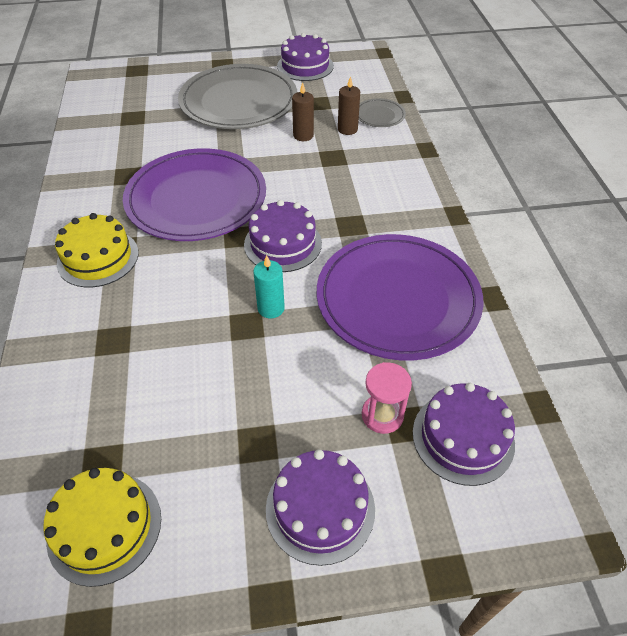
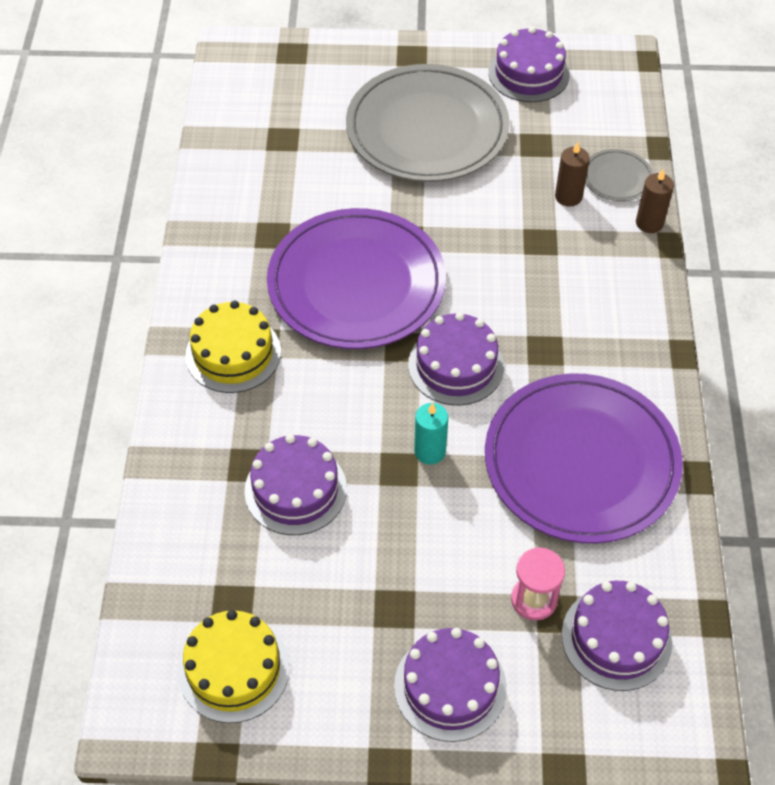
camera: 10 degrees right, 5 degrees up
(157, 354) = (295, 489): none -> purple cake
(303, 135) = (506, 199): brown candle -> brown candle (649, 223)

